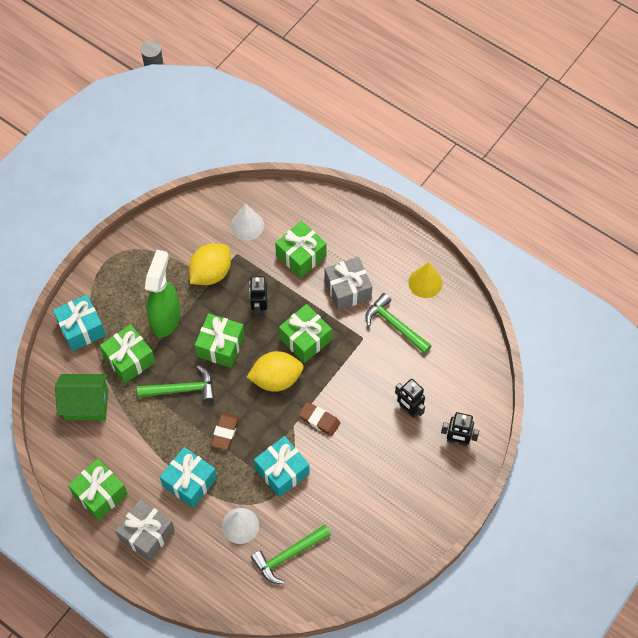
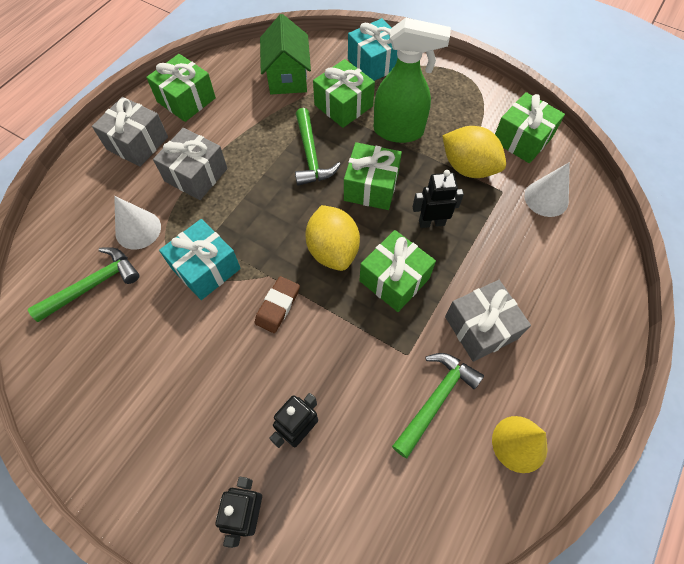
camera: 85 degrees right, 0 degrees up
(190, 482) = (196, 175): turquoise gift -> grey gift
(225, 432) = (258, 202): brown eraser -> none
(288, 555) = (93, 285): green hammer -> green hammer turned 90 degrees clockwise
(301, 256) = (519, 264): green gift -> green gift (522, 139)

